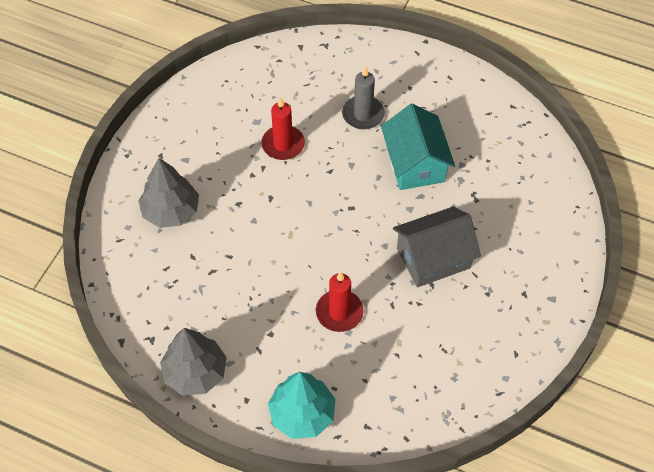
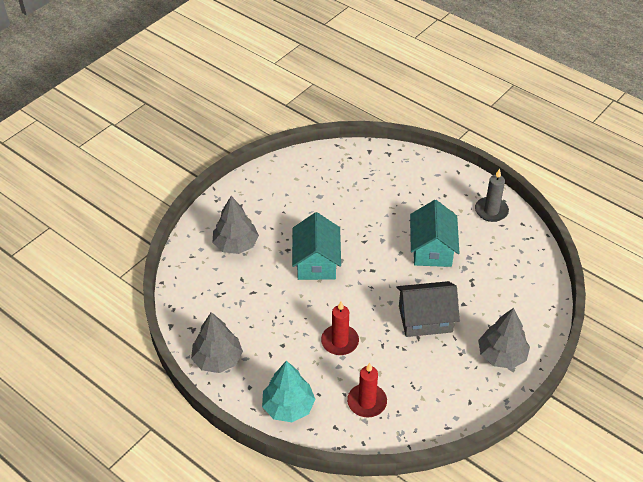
camera: 15 degrees right, 10 degrees down
(279, 212) = (316, 262): none -> turquoise house
(283, 144) = (334, 216): red candle -> red candle (367, 402)
(363, 114) = (402, 207): grey candle -> grey candle (491, 211)
(536, 284) = (502, 355): none -> grey tree

